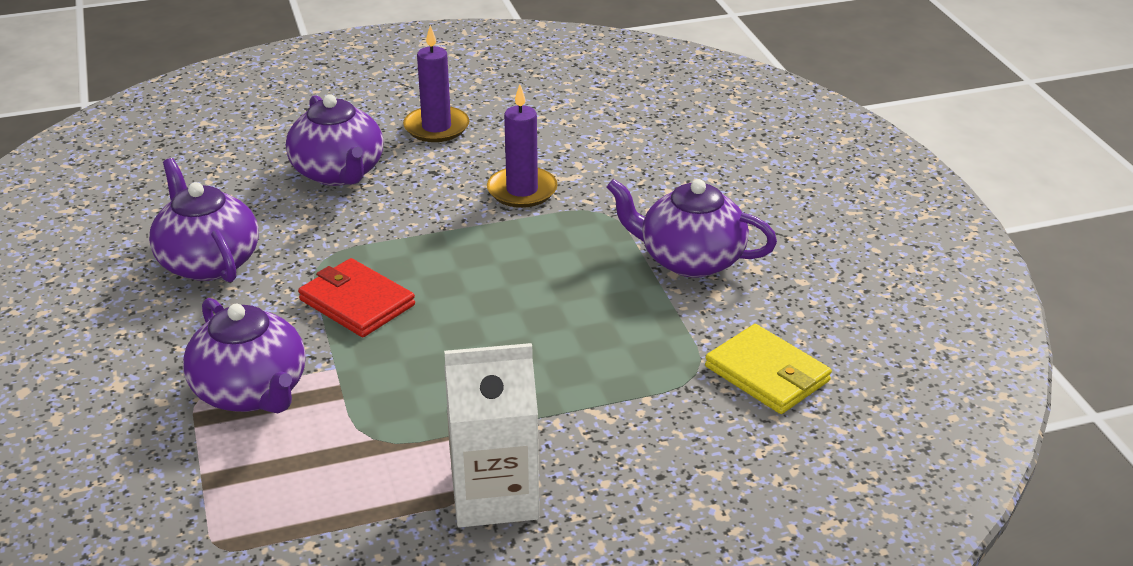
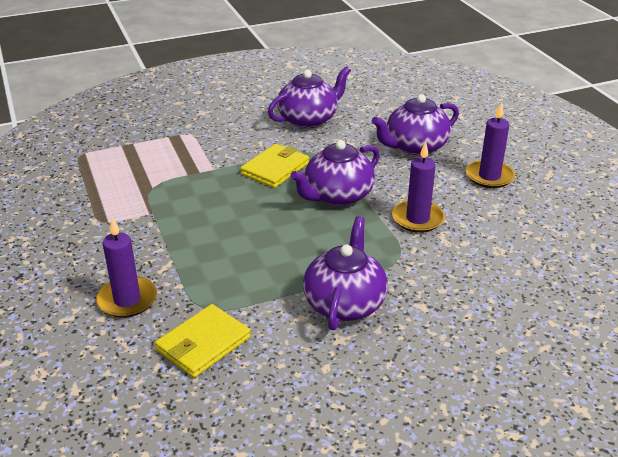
camera: 85 degrees right, 0 degrees up
(251, 392) = (194, 147): purple teapot -> purple teapot (337, 196)
(357, 302) = (275, 169): red wallet -> yellow wallet
(494, 495) = (99, 231): white carton -> none
(677, 449) = (127, 300): none -> purple candle

